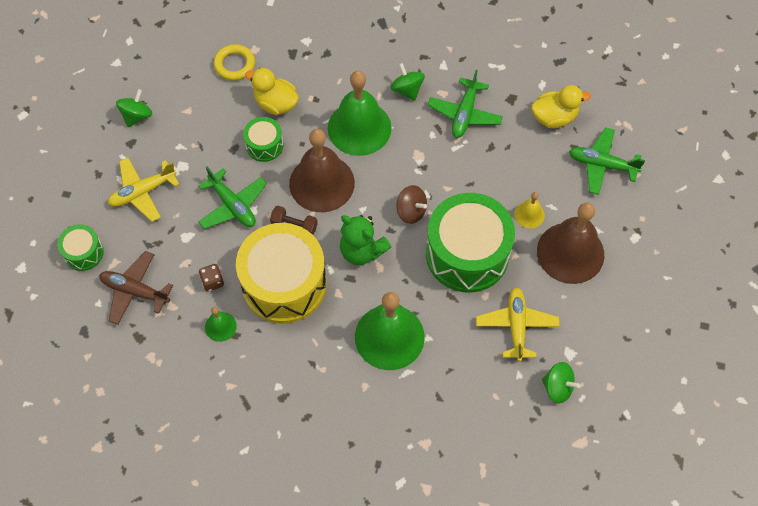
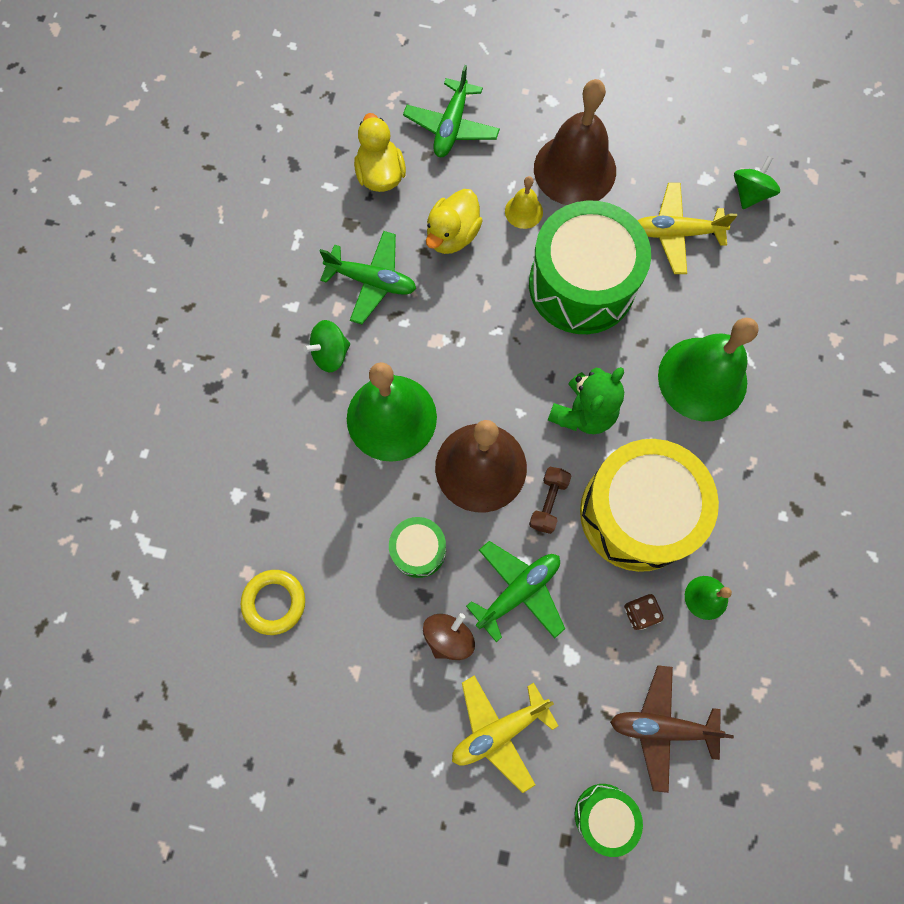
camera: 90 degrees left, 10 degrees up
(135, 291) = (661, 727): brown plane -> brown plane turned 75 degrees clockwise
(137, 116) = (363, 753): green spinning top -> none
(143, 192) = (499, 730): yellow plane -> yellow plane turned 90 degrees clockwise
(276, 103) = (347, 536): yellow duck -> yellow duck (452, 235)
(411, 211) = (522, 351): brown spinning top -> brown spinning top (449, 637)

